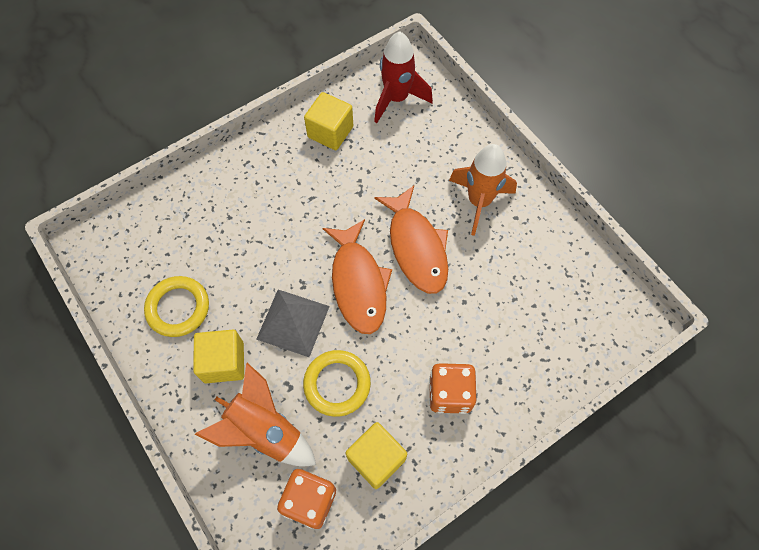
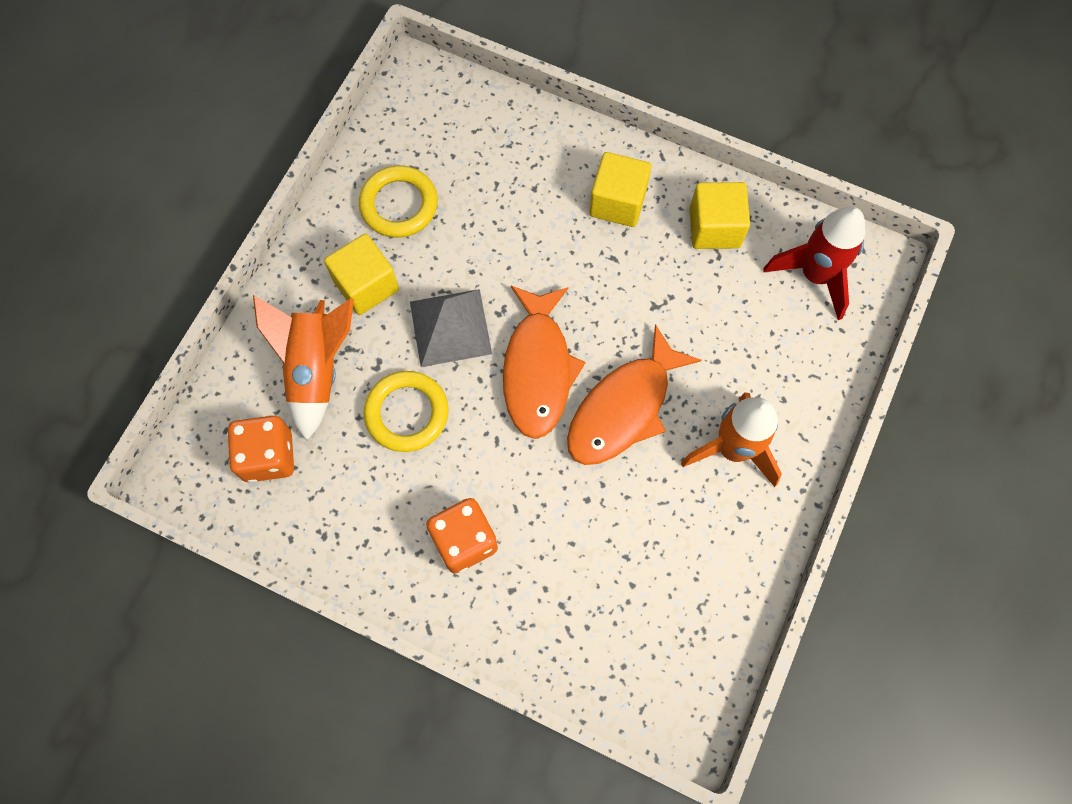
camera: 60 degrees right, 5 degrees up
(358, 283) = (538, 369): orange fish -> orange fish turned 45 degrees counterclockwise
(376, 459) = (347, 500): yellow cube -> yellow cube (617, 202)

